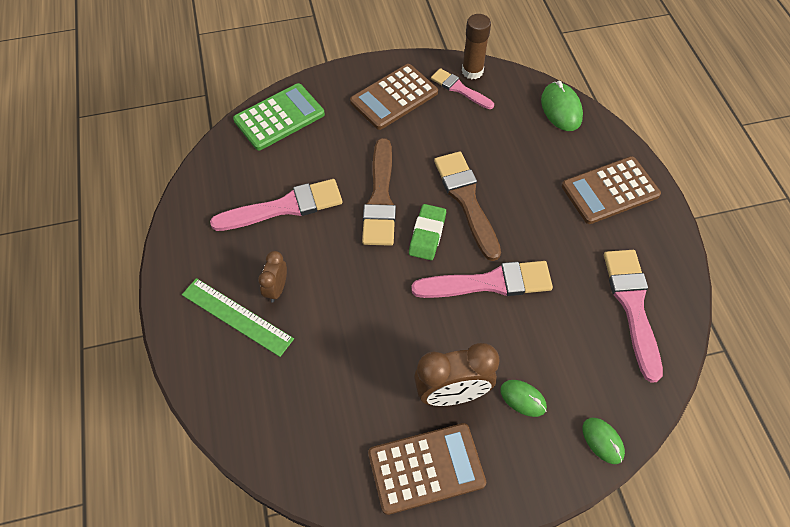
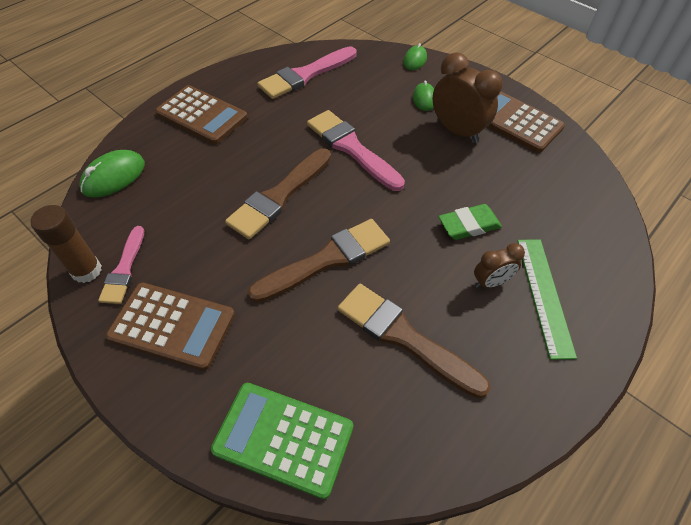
camera: 125 degrees left, 5 degrees down
(284, 207) = (404, 337): pink brush -> brown brush
(427, 234) = (338, 205): green eraser -> green eraser (468, 225)

